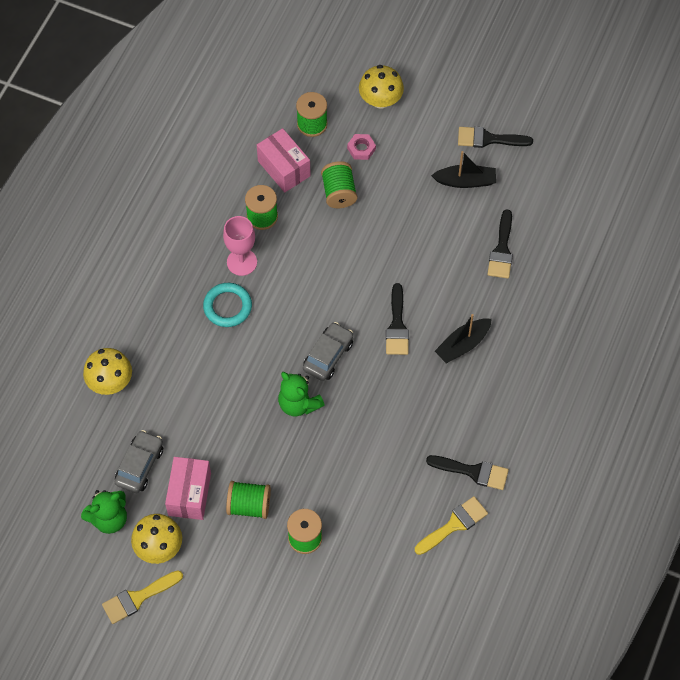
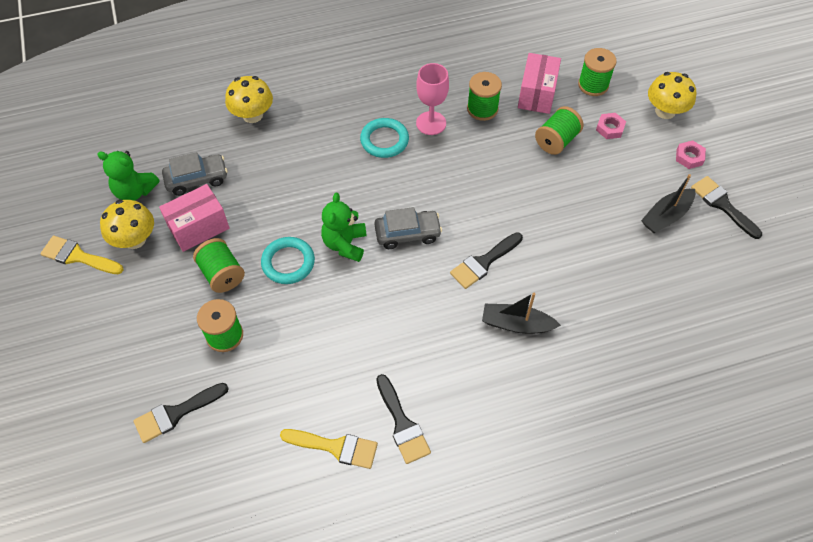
camera: 50 degrees right, 5 degrees down
(280, 453) = (288, 262): none -> turquoise ring
(433, 122) = (689, 157): none -> pink nut
(465, 181) = (666, 216): black boat -> black boat turned 90 degrees clockwise
(501, 250) = (636, 288): black brush -> black brush (176, 413)

